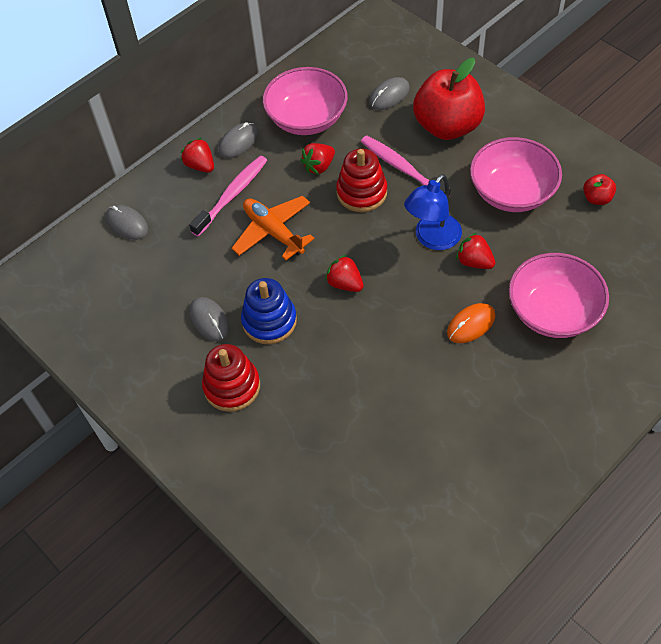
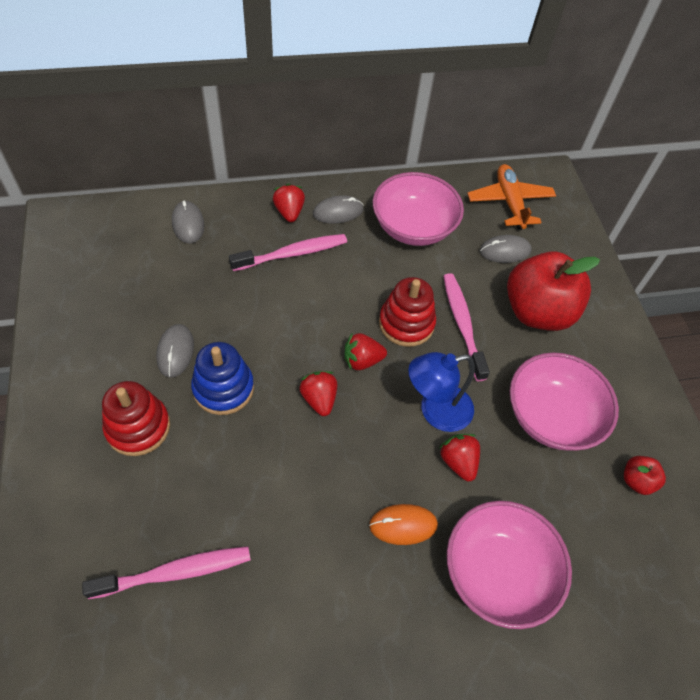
camera: 25 degrees right, 0 degrees up
(273, 232) = (298, 308): orange plane -> orange plane (509, 202)
(319, 166) = (388, 275): red strawberry -> red strawberry (362, 360)
(346, 453) = (175, 572): none -> pink toothbrush

